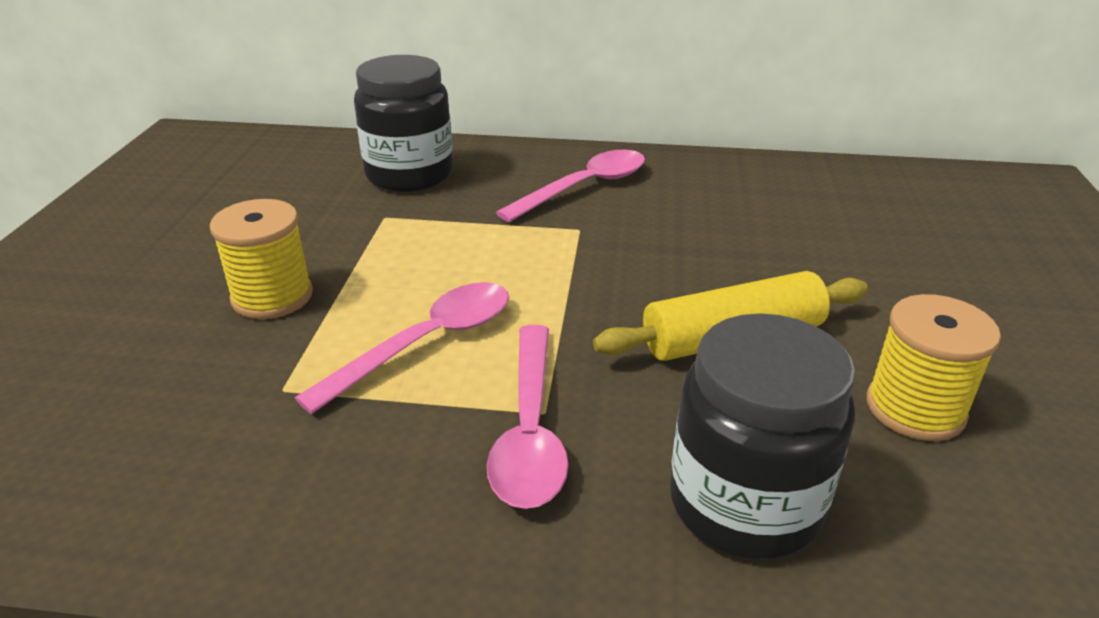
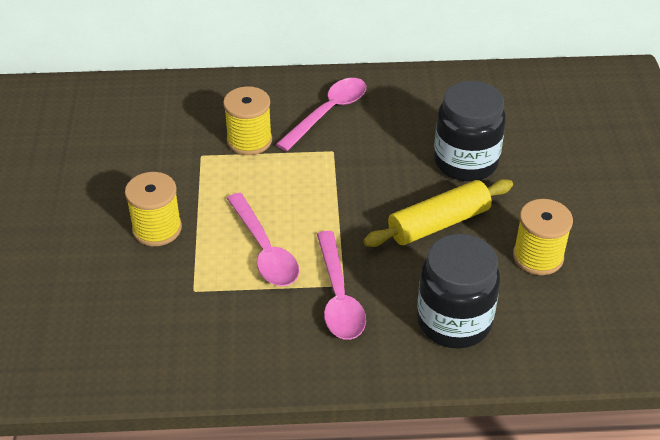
camera: 10 degrees left, 10 degrees up
(409, 175) = (203, 114): black jar -> black jar (465, 162)
(426, 343) = (264, 250): pink spoon -> pink spoon turned 120 degrees clockwise
(460, 207) = (249, 140): none -> yellow spool

